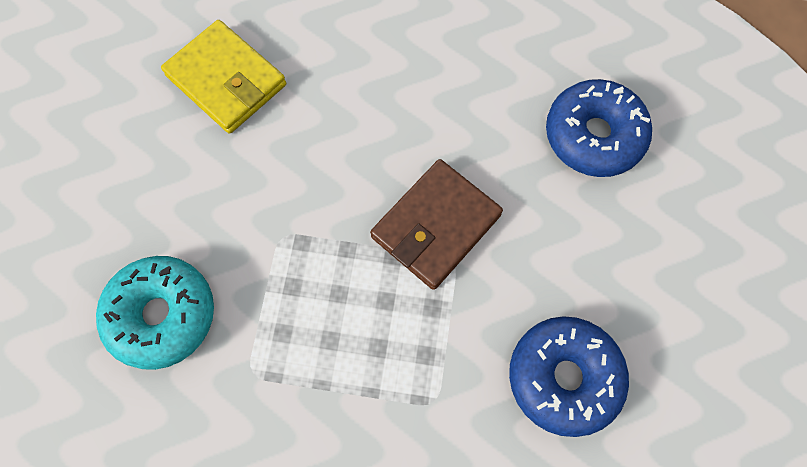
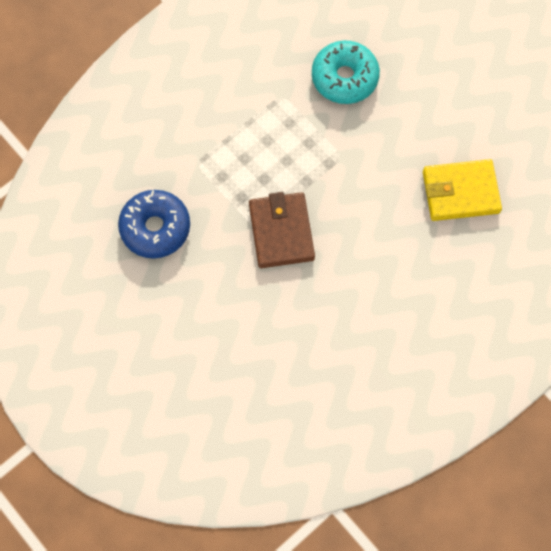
camera: 130 degrees right, 0 degrees up
(593, 136) = (260, 357): blue donut -> none

